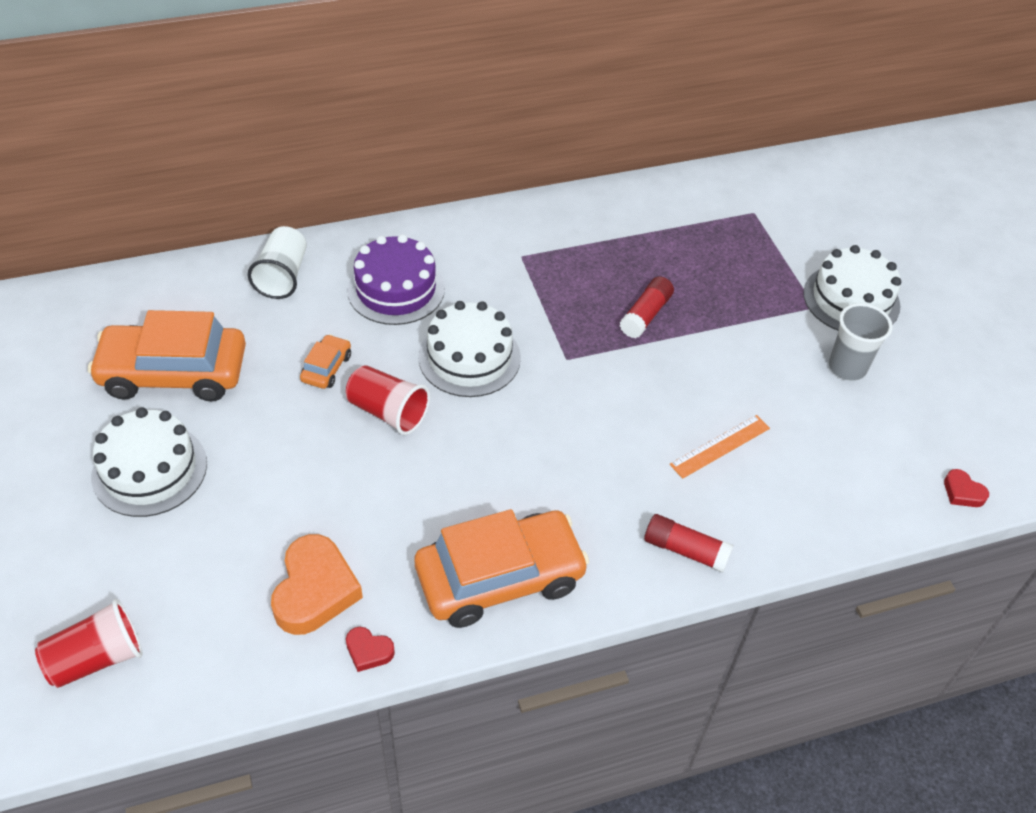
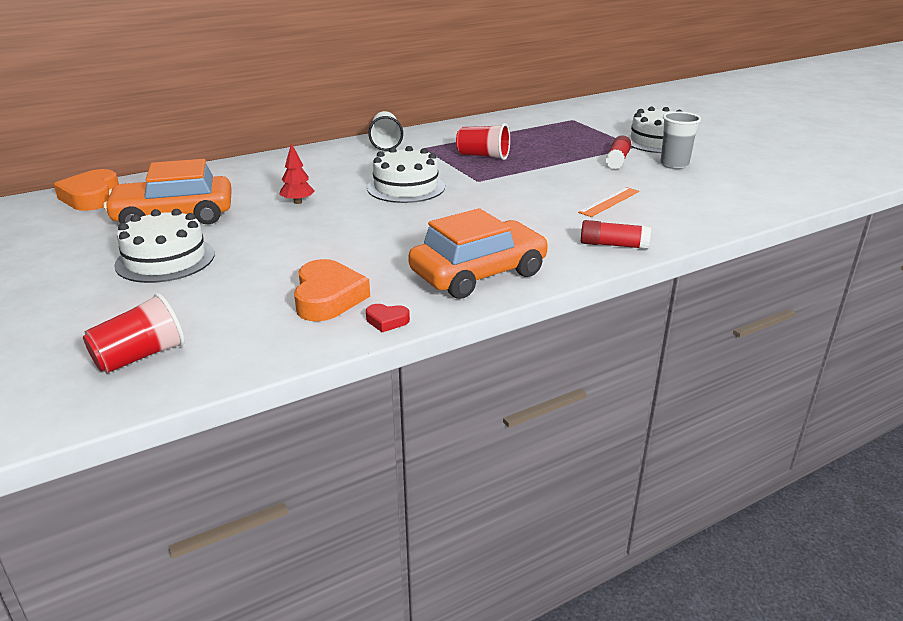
camera: 10 degrees left, 20 degrees down
(83, 306) = (91, 197): none -> orange heart
(282, 276) = (249, 170): white cup -> white cup (386, 143)
(326, 368) = (298, 202): orange car -> red tree
(388, 412) = (354, 214): red cup -> red cup (483, 156)
(396, 289) = (338, 167): purple cake -> none
(646, 315) = (524, 160): red glue stick -> red glue stick (617, 160)
(962, 492) = (788, 201): red heart -> none

